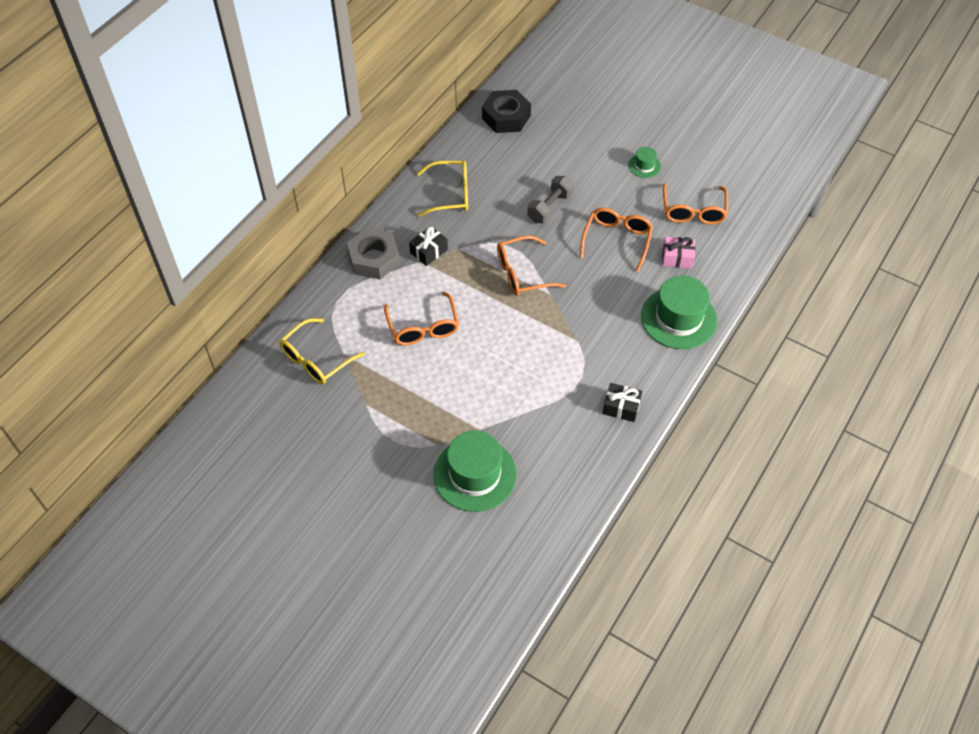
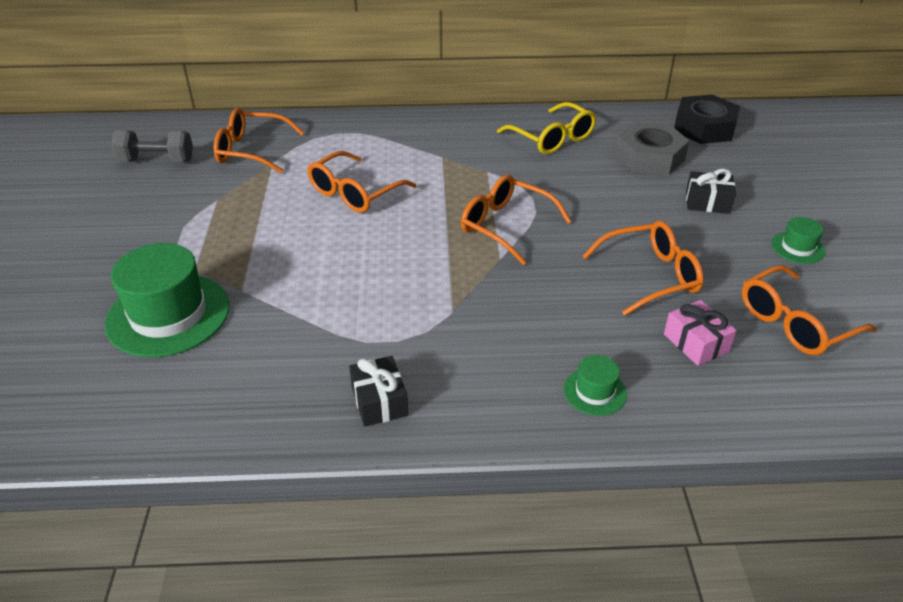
camera: 55 degrees right, 15 degrees down
(316, 359) = (251, 151): yellow glasses -> orange glasses
(374, 259) = (412, 131): grey nut -> grey nut (649, 157)
(428, 251) = (461, 156): black gift -> black gift (707, 202)
(550, 207) = (626, 205): grey dumbbell -> grey dumbbell (156, 160)
(678, 318) = (595, 391): green hat -> green hat, size x0.47

